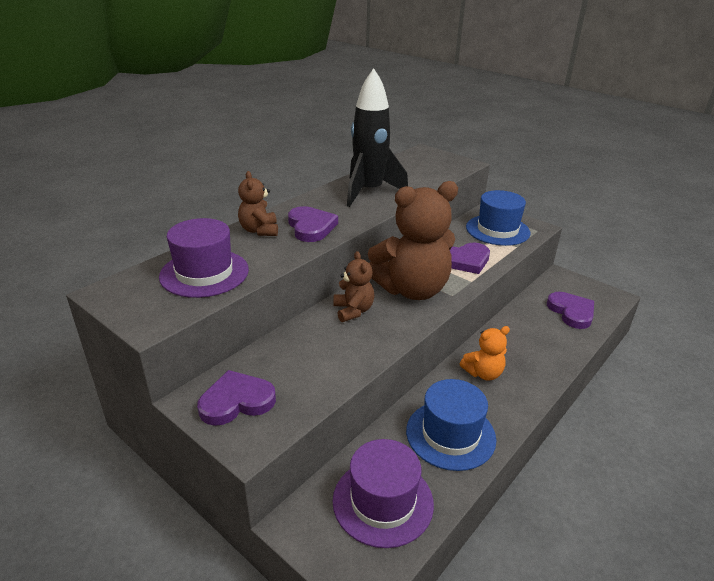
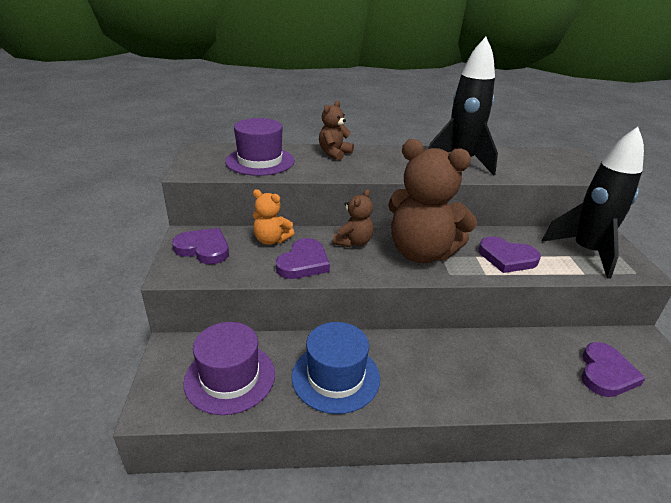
camera: 45 degrees right, 0 degrees up
(311, 227) = (371, 165): purple heart -> purple heart (303, 263)
(483, 373) = (429, 358): orange teddy bear -> orange teddy bear (271, 240)
(497, 230) = (586, 252): blue hat -> black rocket

